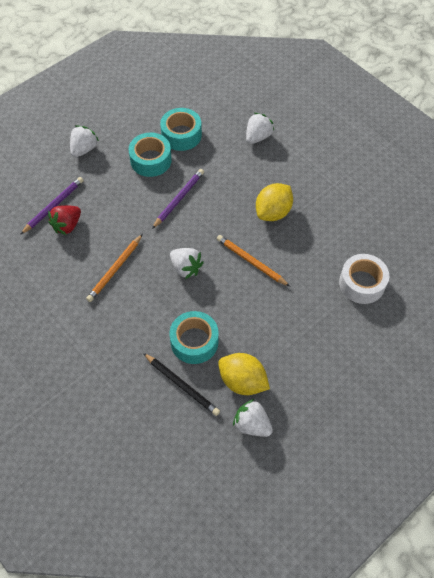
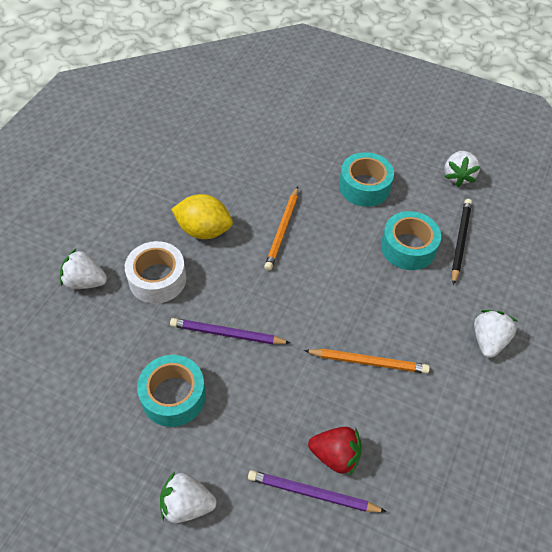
camera: 115 degrees left, 5 degrees down
(181, 135) = (111, 375): turquoise tape -> turquoise tape (364, 186)
(186, 268) = (324, 288): white strawberry -> white strawberry (488, 340)
(242, 381) = (422, 195): yellow lemon -> none
(362, 283) = (260, 136): white tape -> white tape (157, 279)

